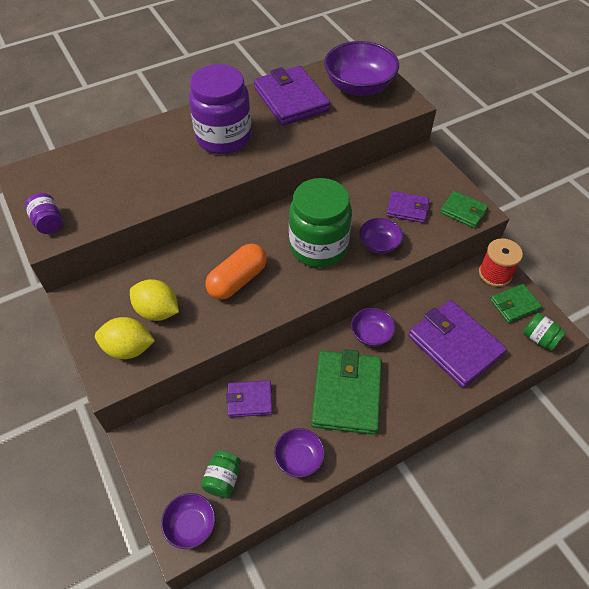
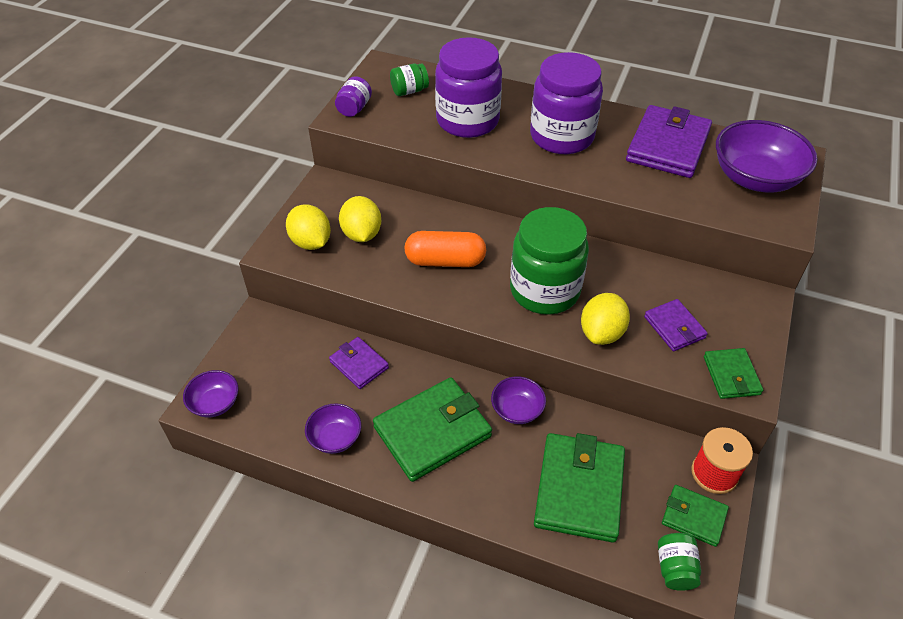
camera: 50 degrees right, 5 degrees down
(147, 171) = (467, 120): none -> purple jar
(223, 479) = (271, 397): green jar -> green jar (409, 91)
(379, 244) = (601, 333): purple bowl -> yellow lemon
(454, 345) = (579, 489): purple wallet -> green wallet

